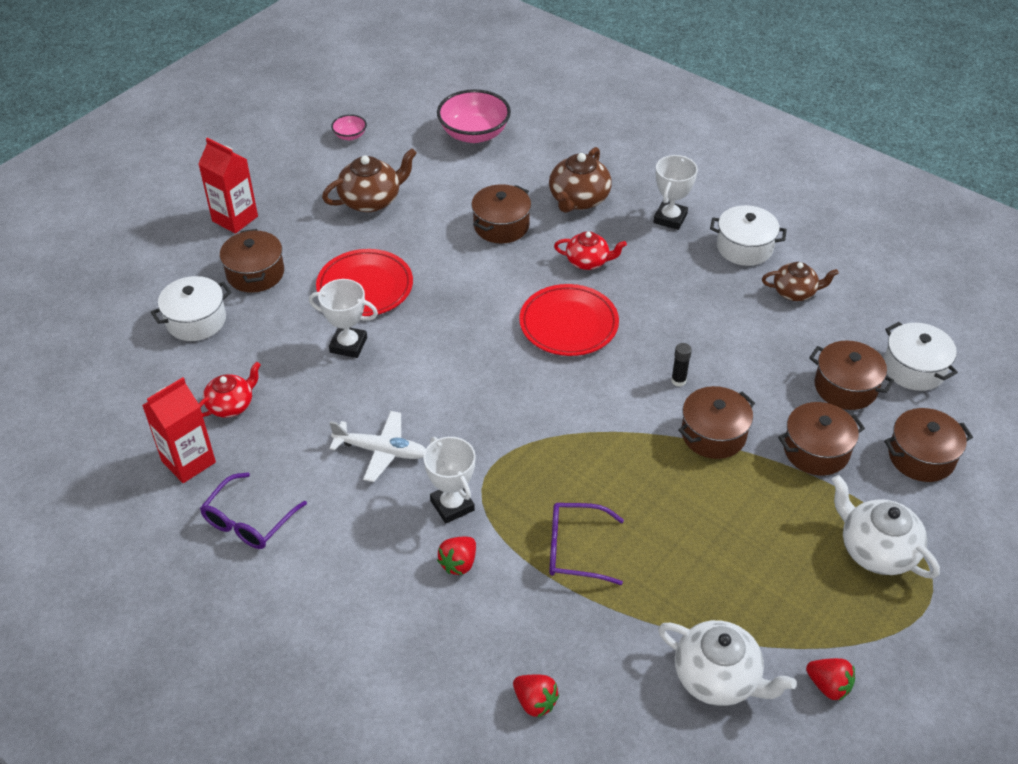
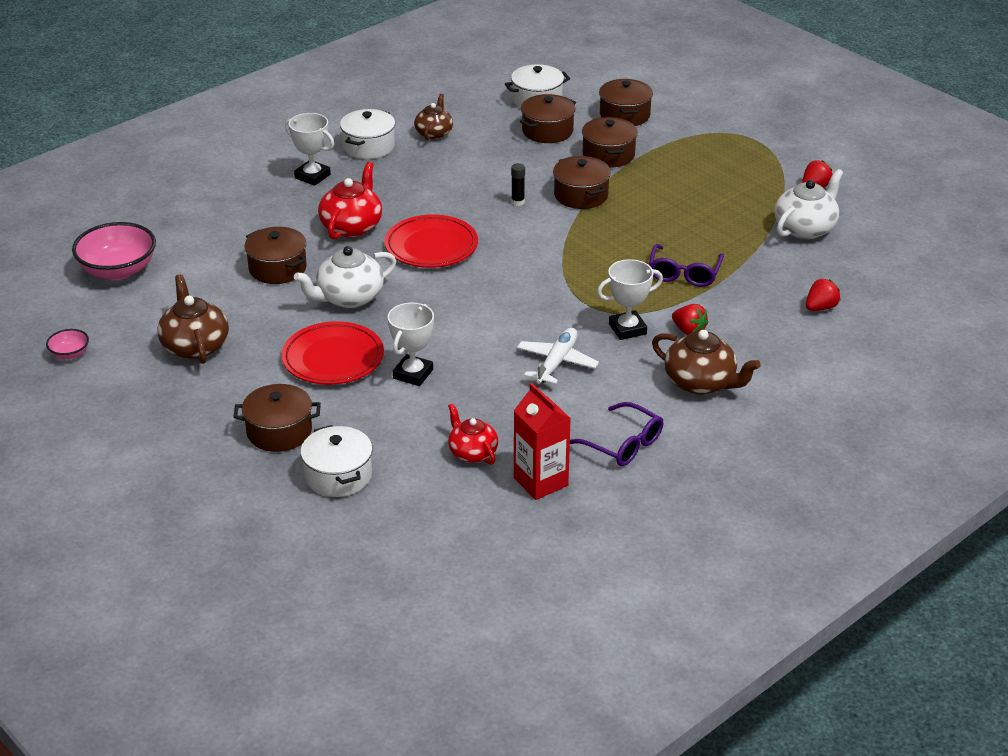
camera: 80 degrees left, 10 degrees down
(235, 219) = (177, 445): red carton -> none
(578, 199) = (260, 220): brown teapot -> brown teapot (701, 383)
(588, 261) = (352, 226): red teapot -> red teapot, size x1.51
(876, 550) = (705, 148): white teapot -> white teapot (349, 298)

